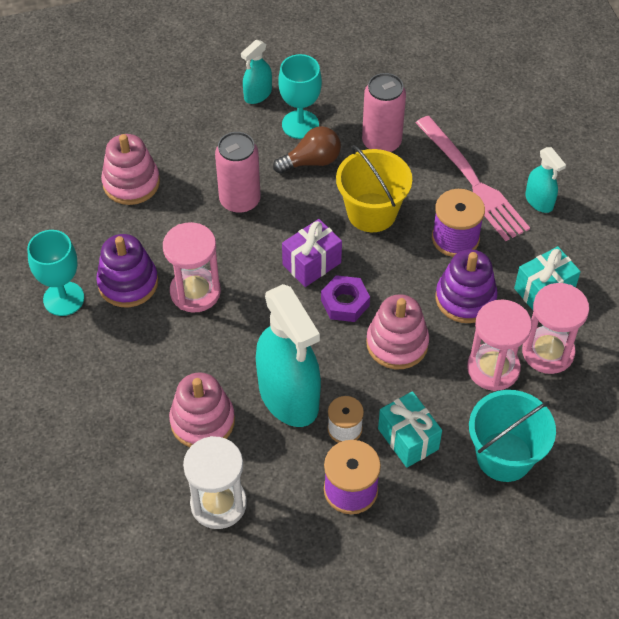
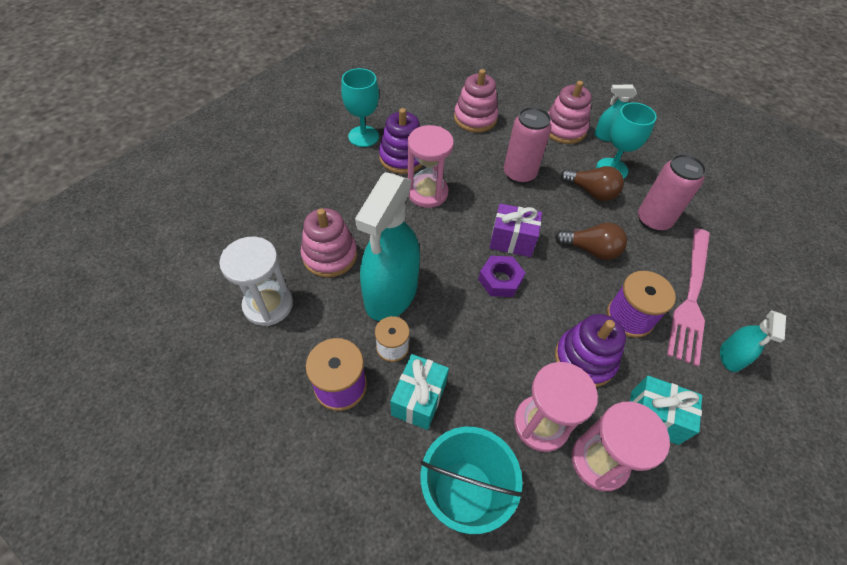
camera: 50 degrees right, 0 degrees up
(372, 212) = (591, 250): yellow bucket -> brown light bulb
(397, 343) = (498, 336): pink stacking toy -> pink stacking toy (564, 129)

